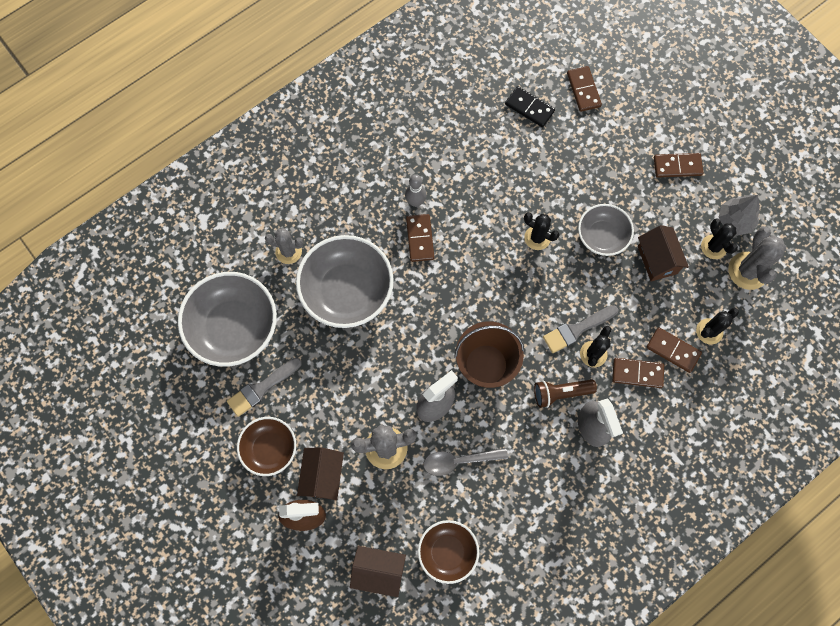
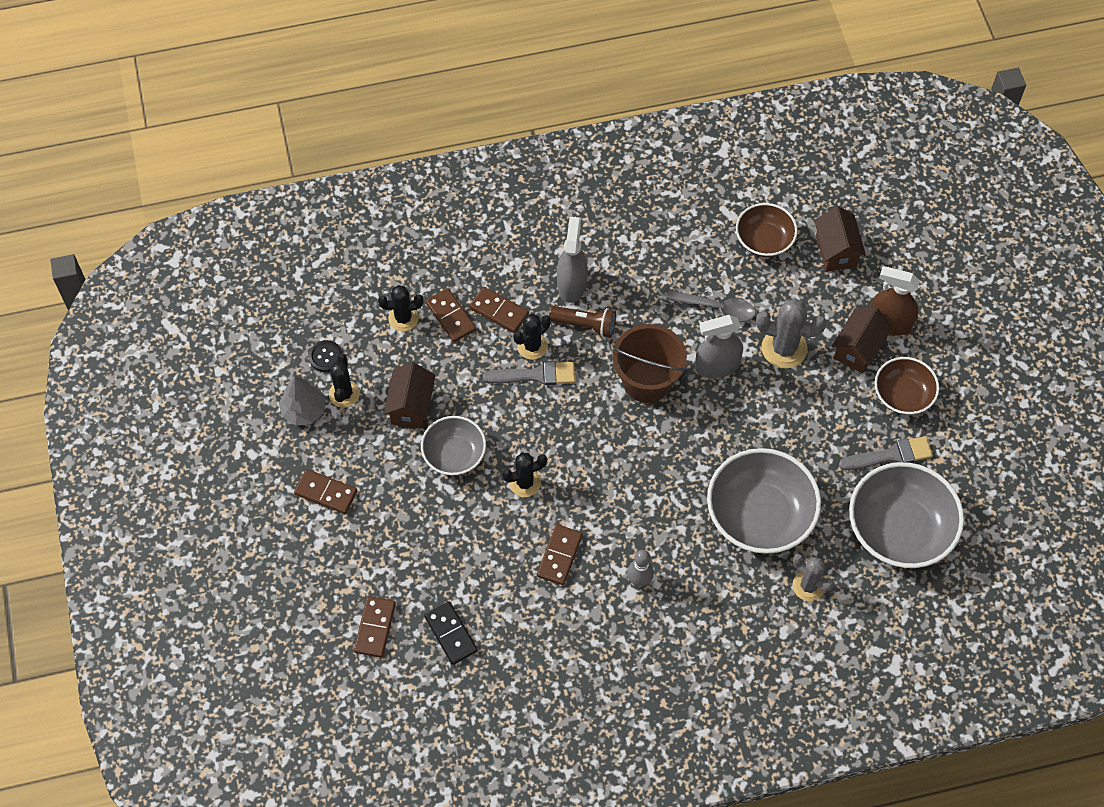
camera: 155 degrees left, 10 degrees down
(379, 571) = (836, 251): brown house -> brown house turned 45 degrees clockwise
(420, 238) = (654, 537): brown domino -> brown domino (559, 556)
(537, 238) = (525, 483): black cactus -> black cactus turned 75 degrees counterclockwise
(748, 271) = (325, 356): grey cactus -> black button

